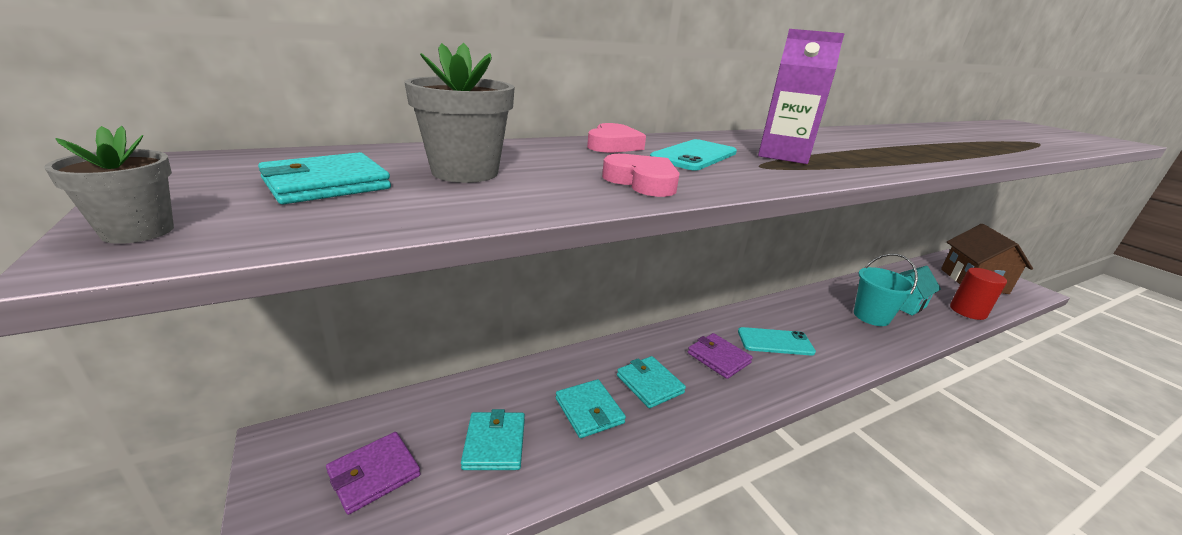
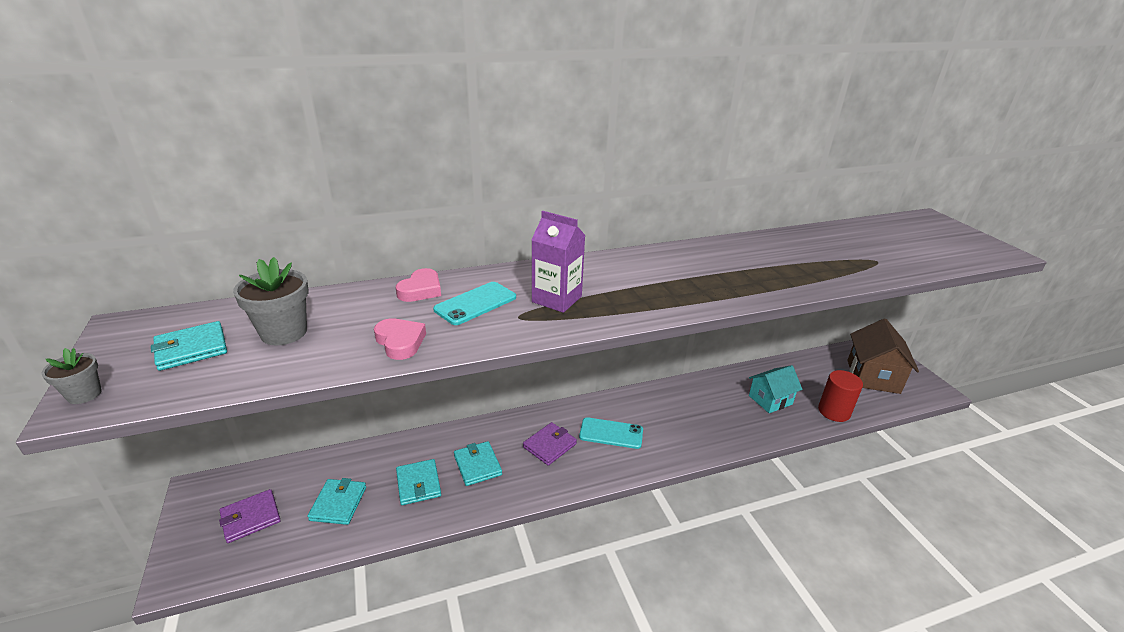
camera: 10 degrees right, 5 degrees up
(718, 358) = (550, 445): purple wallet -> purple wallet turned 75 degrees clockwise
(871, 316) = (725, 412): turquoise bucket -> none

